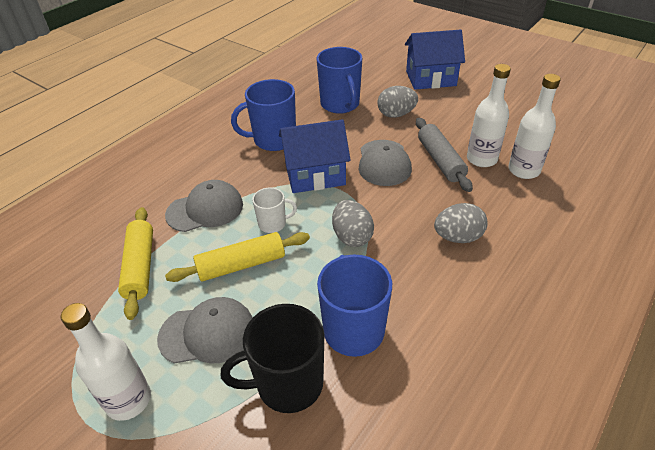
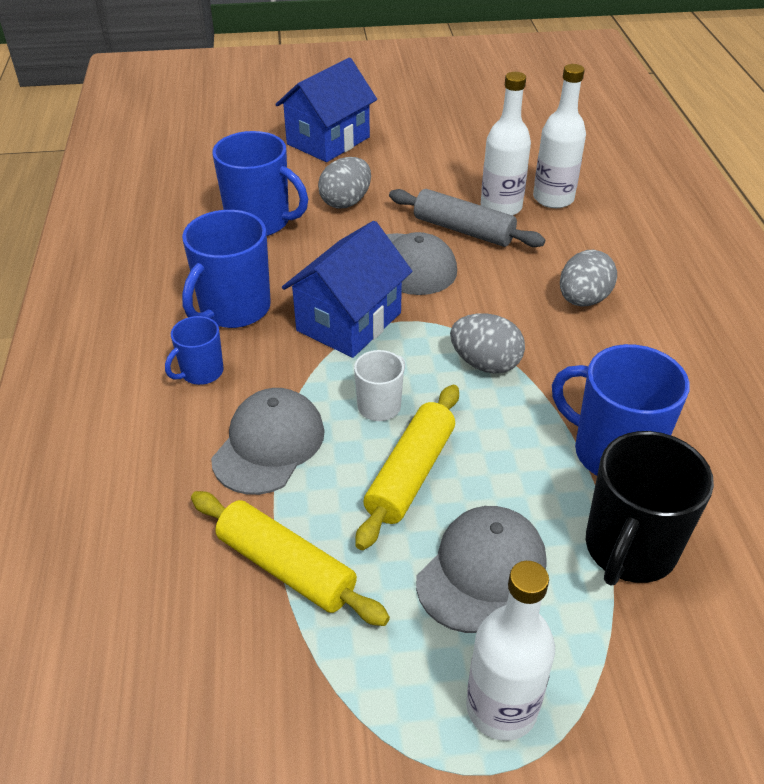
camera: 45 degrees left, 0 degrees up
(223, 161) = (201, 372): none -> blue mug

